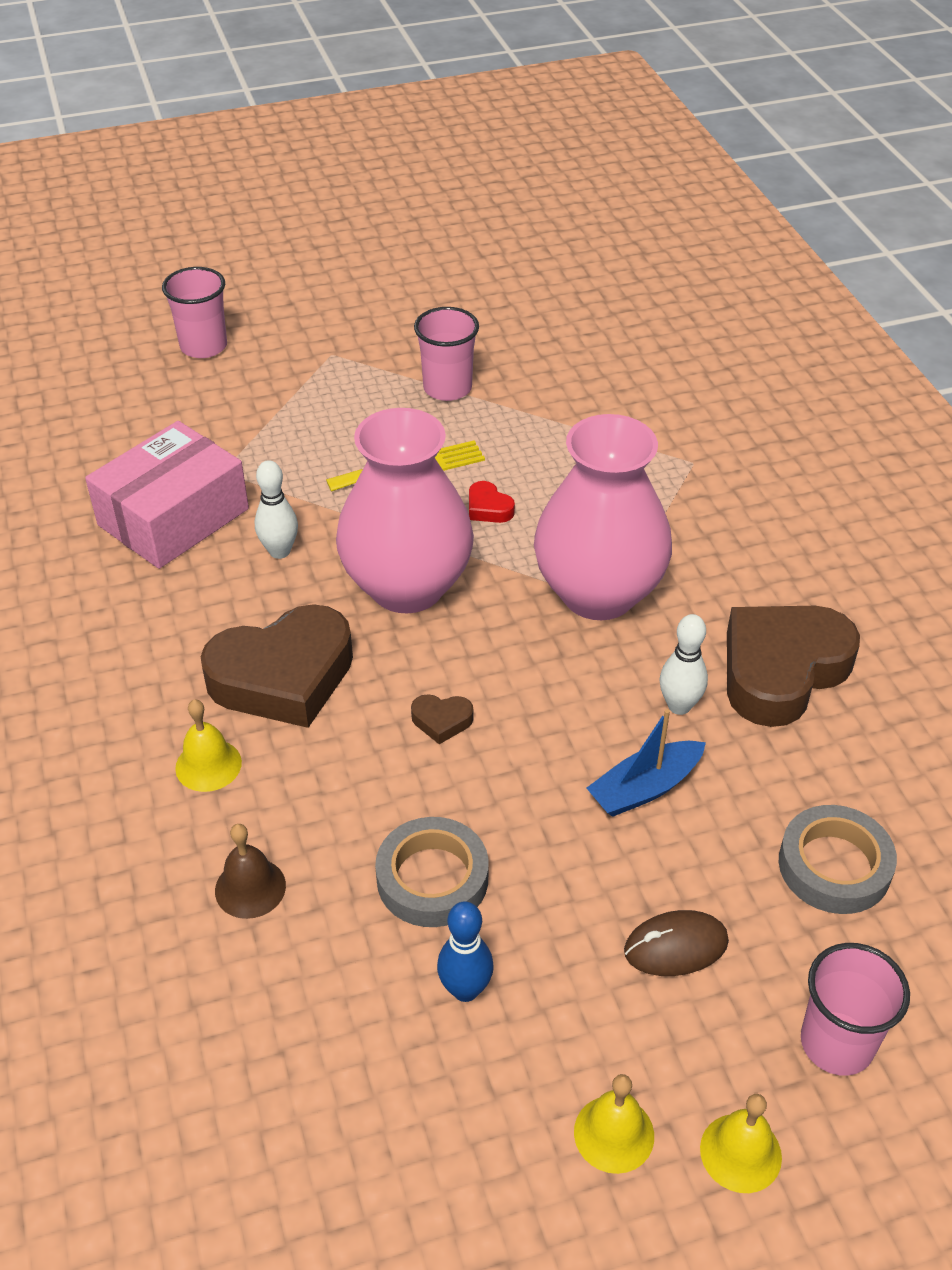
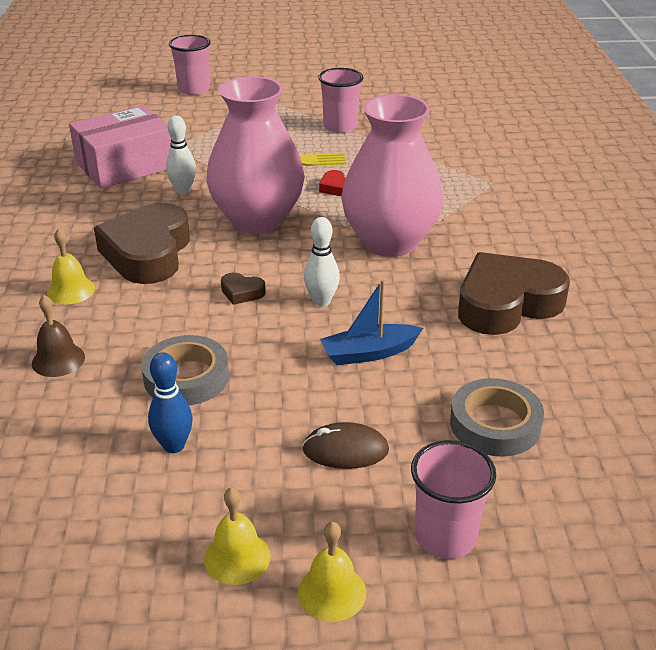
camera: 15 degrees right, 10 degrees down
(283, 676) = (148, 253): brown heart -> brown heart turned 105 degrees clockwise
(679, 706) = (418, 311): white bowling pin -> white bowling pin (321, 301)

